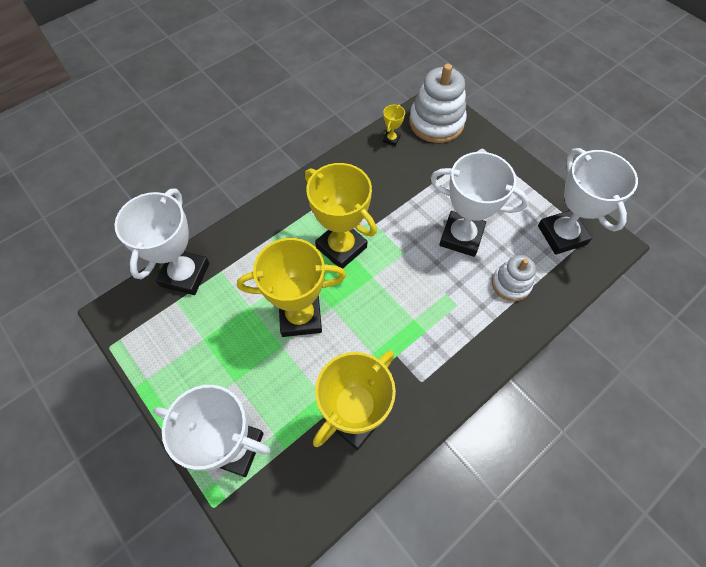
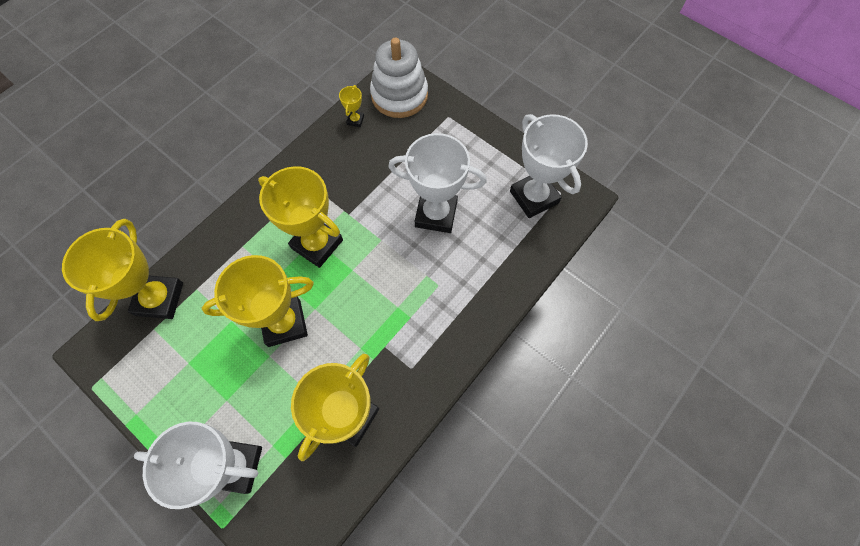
camera: 10 degrees left, 5 degrees up
(185, 274) = (159, 299): white trophy -> yellow trophy
(511, 284) = (488, 255): white stacking toy -> none

